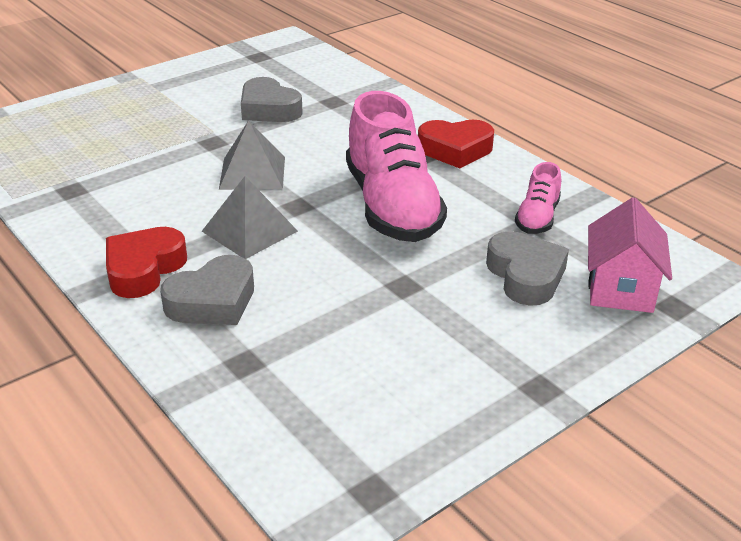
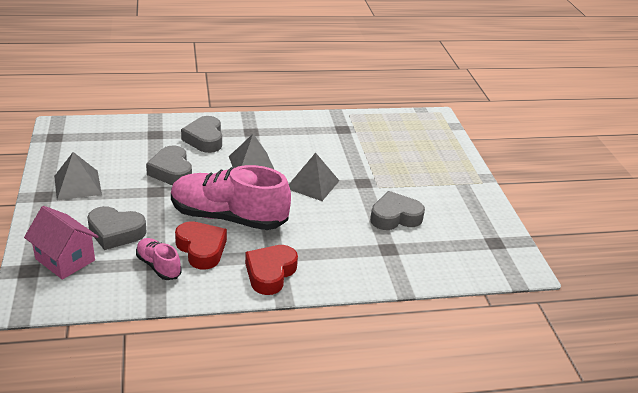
camera: 115 degrees right, 0 degrees up
(144, 269) = (249, 130): red heart -> red heart (201, 249)
(339, 293) = (171, 171): none -> grey heart
(474, 368) = (77, 185): none -> grey pyramid

